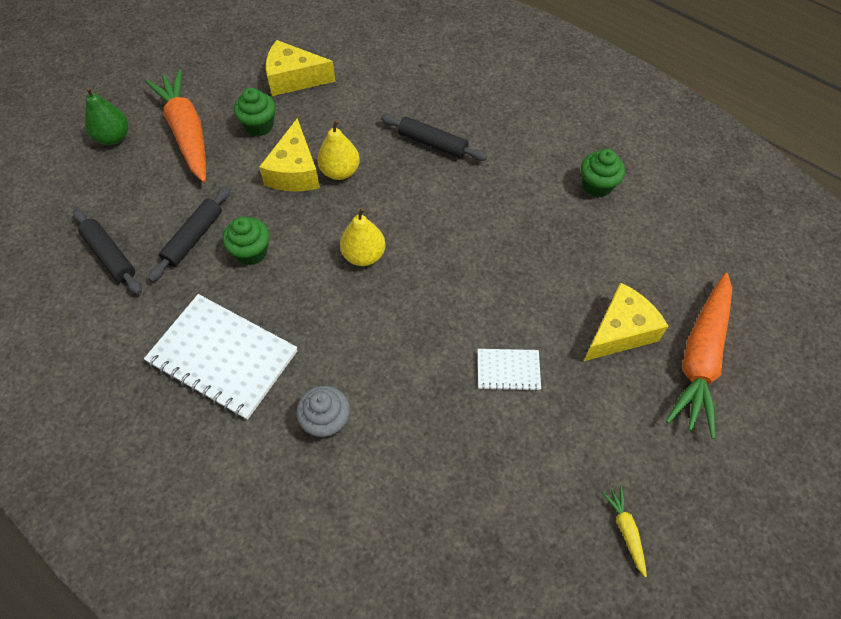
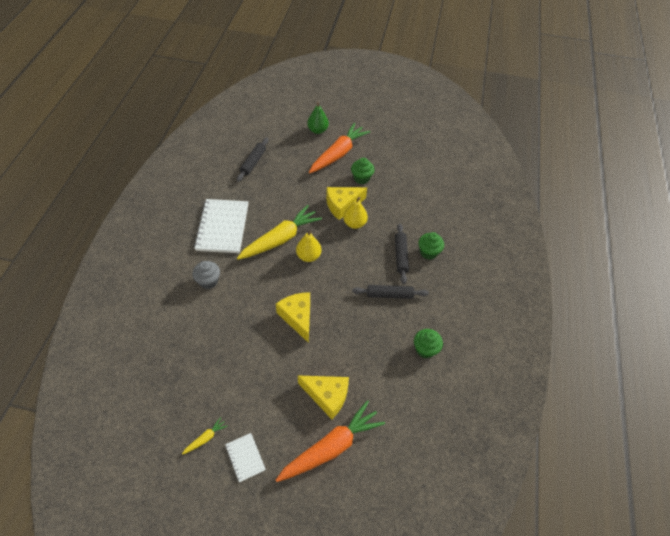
camera: 60 degrees right, 5 degrees down
(194, 238) = (279, 186): black rolling pin -> black rolling pin (389, 295)
(251, 252) = (284, 211): green cupcake -> green cupcake (428, 252)
(294, 79) = (402, 177): yellow cheese -> yellow cheese (298, 317)
(305, 280) = (280, 239): none -> yellow carrot
(508, 370) = (273, 348): white notebook -> white notebook (245, 457)
(700, 359) = (331, 447): orange carrot -> orange carrot turned 150 degrees clockwise

